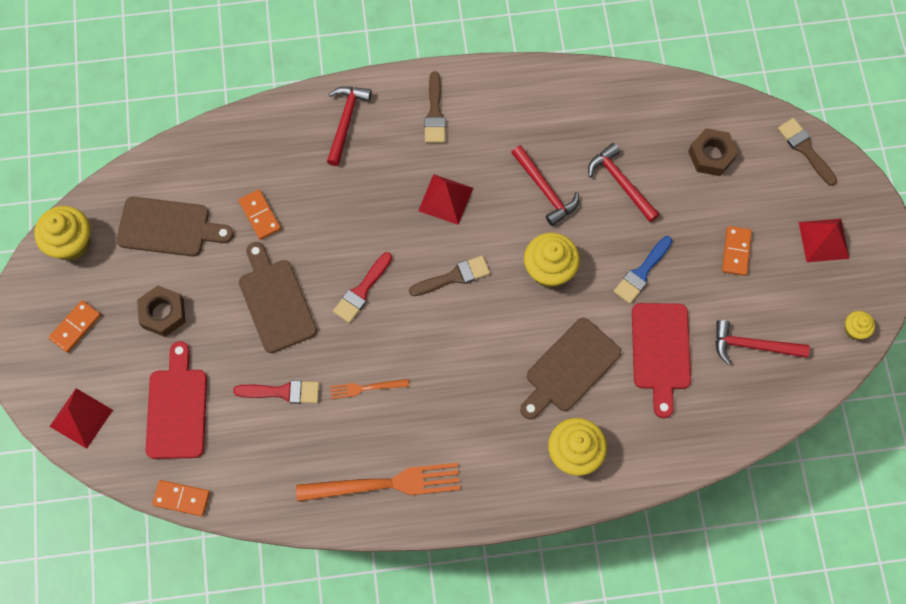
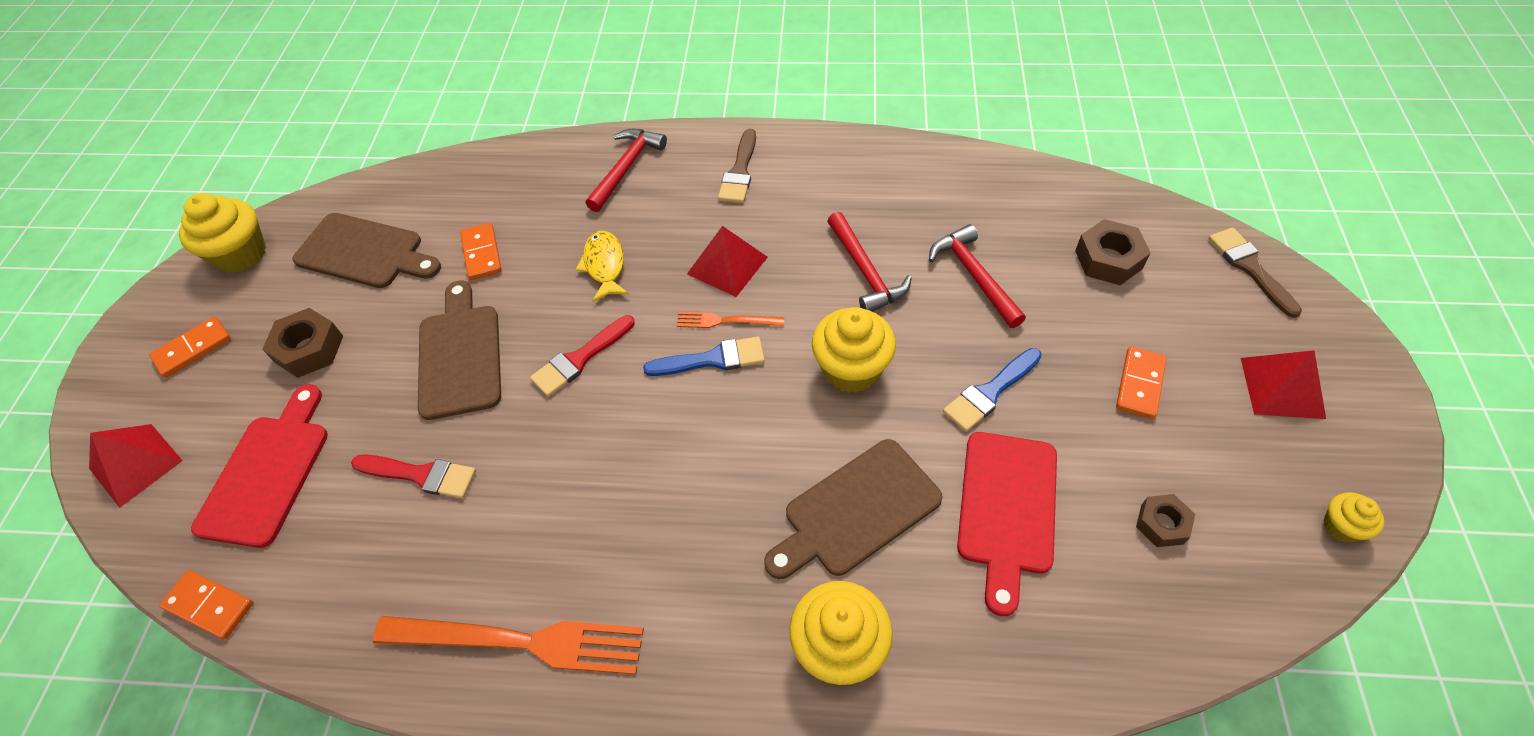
camera: 15 degrees right, 15 degrees down
(356, 212) = (604, 265): none -> yellow fish
(366, 388) = (541, 489): orange fork -> orange fork (726, 321)
(454, 277) = (712, 359): brown brush -> blue brush
(752, 345) = (1162, 524): red hammer -> brown nut

